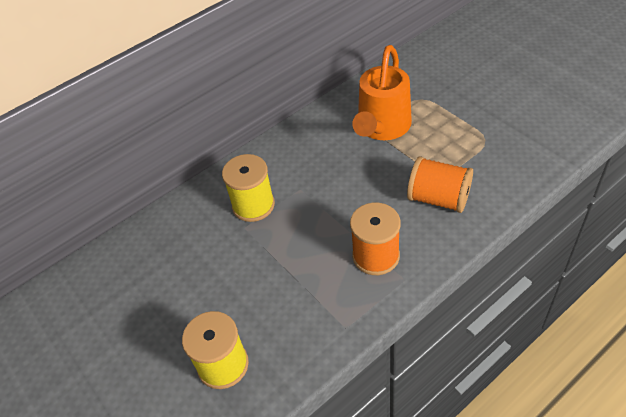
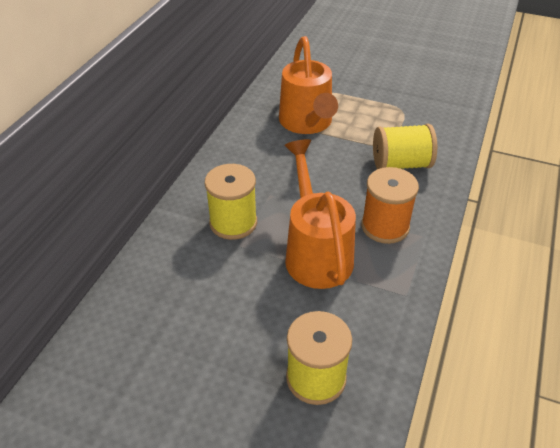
camera: 35 degrees left, 5 degrees down
(299, 258) = (316, 252): none -> orange watering can
(438, 198) = (401, 164): orange spool -> yellow spool

